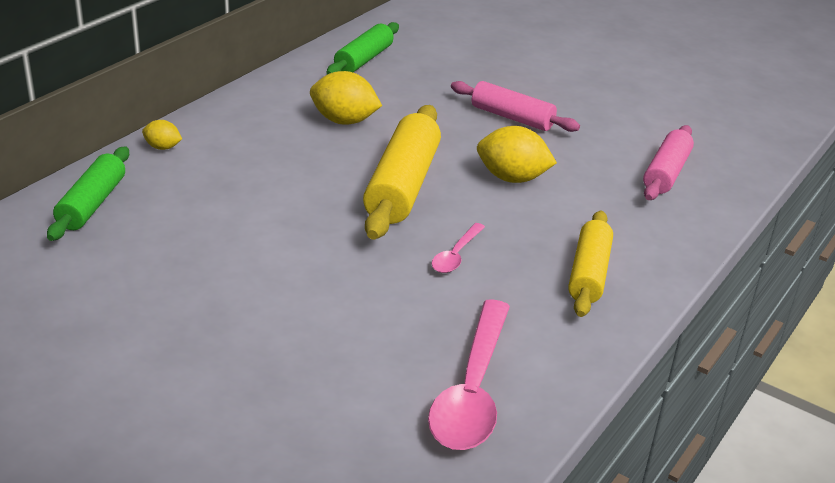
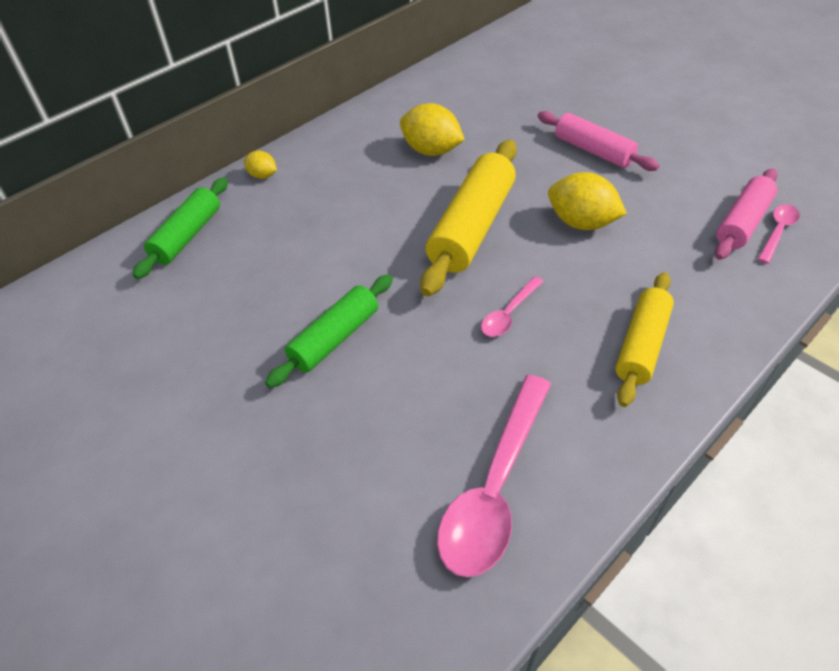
camera: 15 degrees right, 15 degrees up
(364, 60) = (463, 83): green rolling pin -> green rolling pin (334, 338)
(699, 179) = (777, 232): none -> pink spoon

